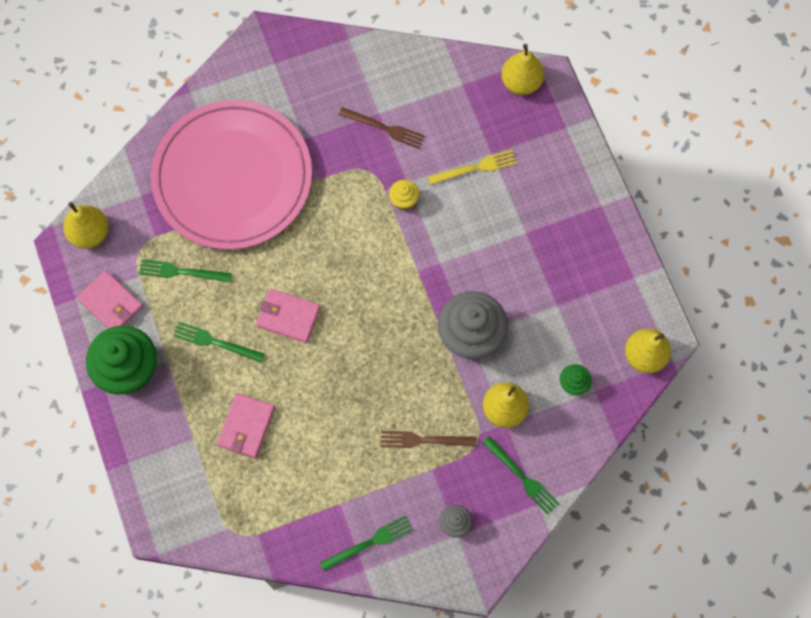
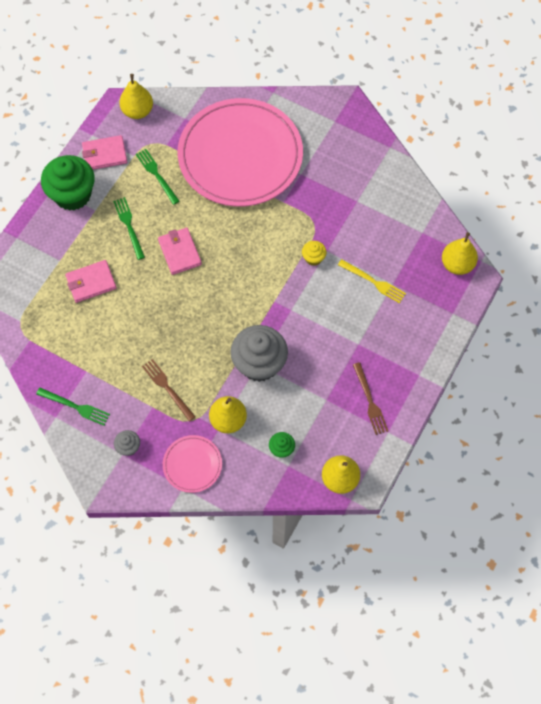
camera: 50 degrees right, 5 degrees down
(111, 303) = (104, 154): pink wallet -> pink wallet turned 75 degrees clockwise
(384, 128) = (350, 211): brown fork -> brown fork (370, 401)
(522, 477) = (192, 464): green fork -> pink plate

